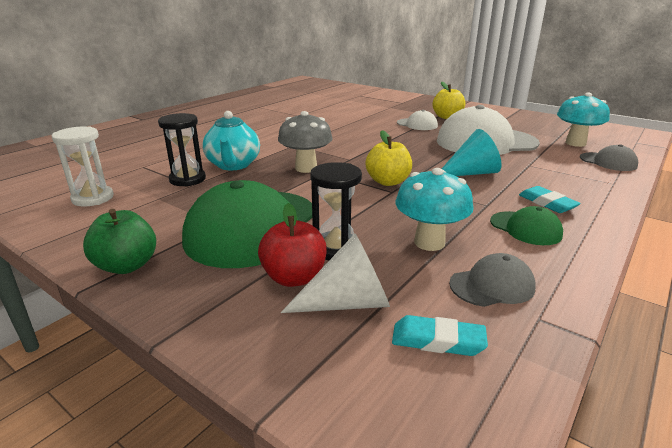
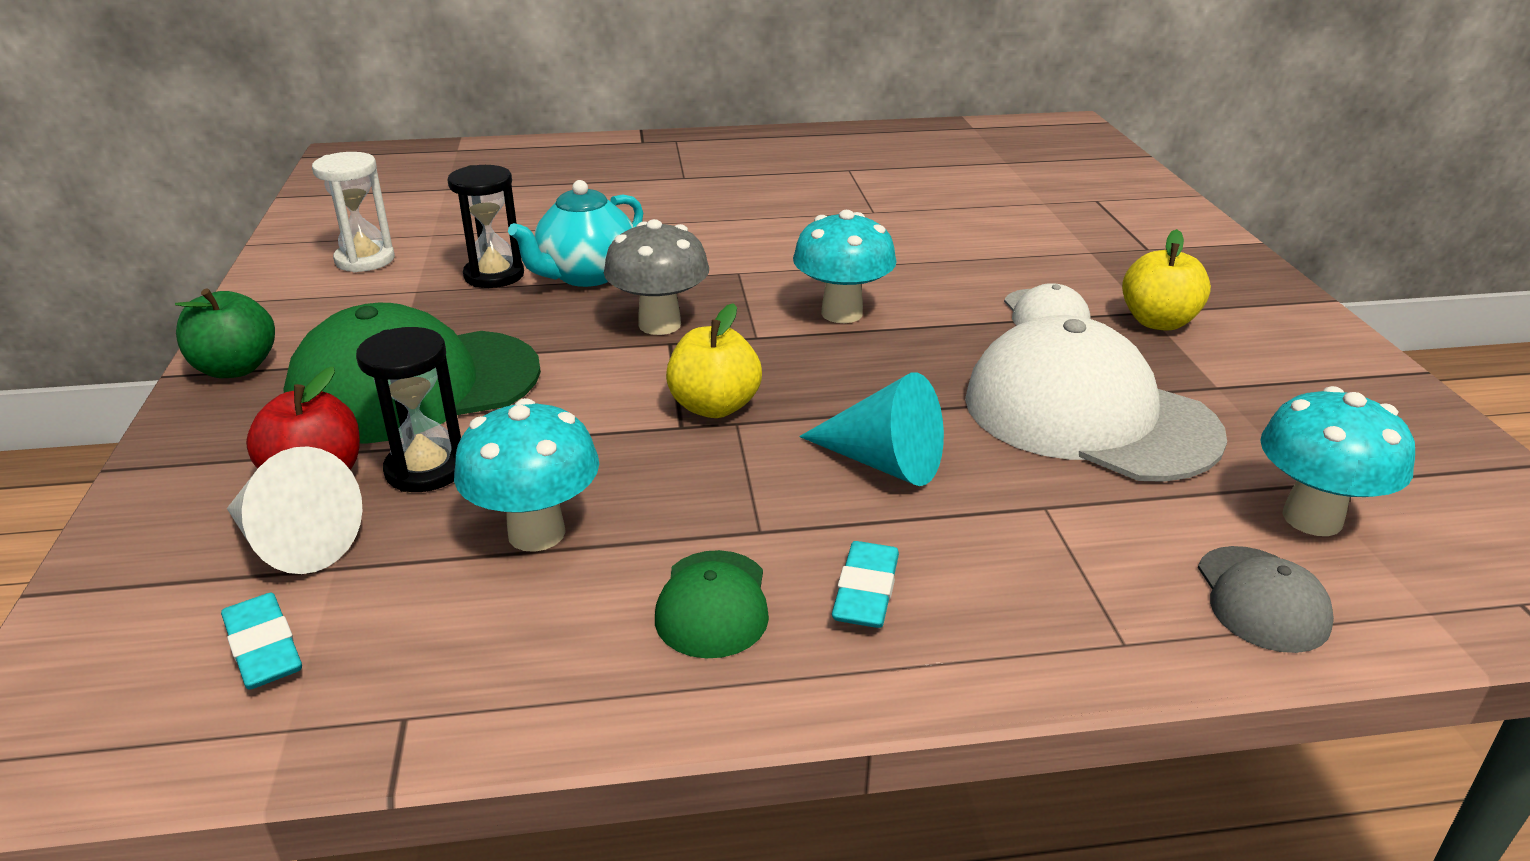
camera: 45 degrees right, 5 degrees up
(360, 143) = (842, 313): none -> turquoise mushroom
(492, 285) = (460, 640): grey cap -> none

